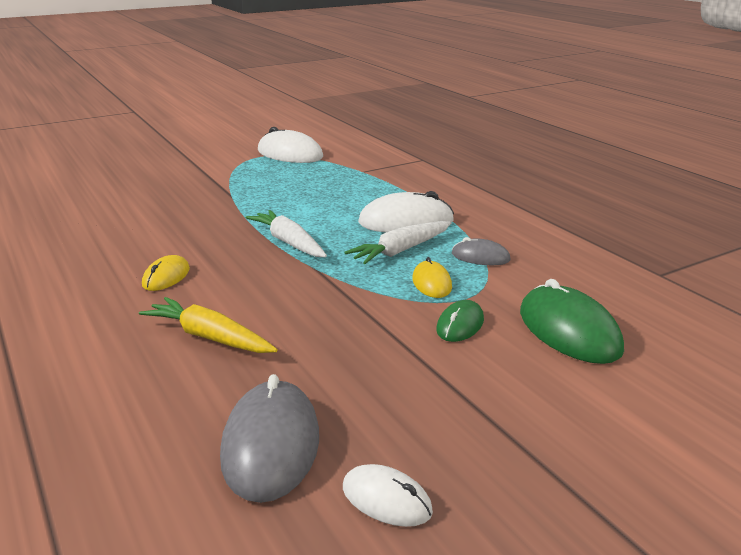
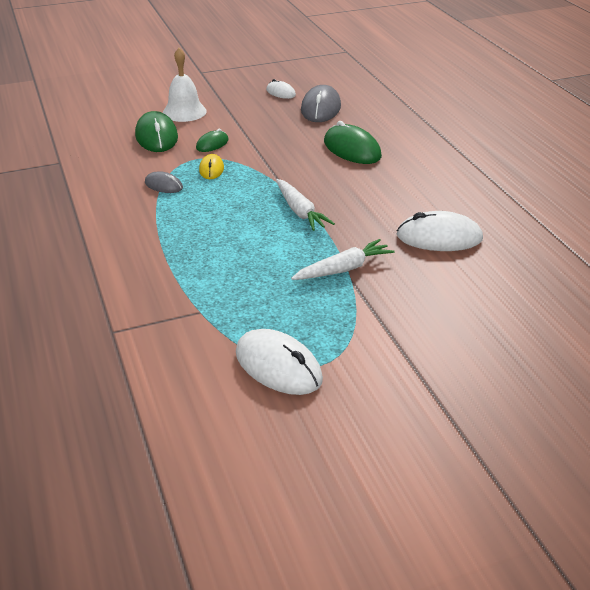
camera: 170 degrees left, 10 degrees up
(166, 277) = (388, 189): yellow mouse -> none
(209, 337) = (352, 149): yellow carrot -> green mouse
(401, 251) = (217, 196): white carrot -> white carrot (343, 269)
(406, 222) = (196, 225): white mouse -> white mouse (439, 237)
(575, 397) = (184, 112): none -> white bell

